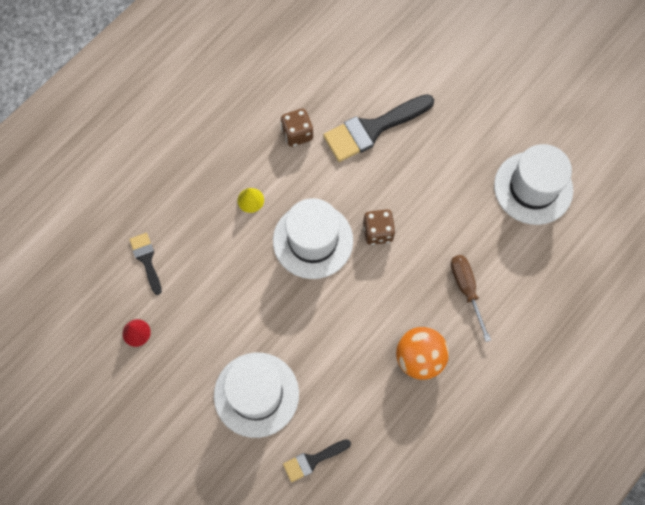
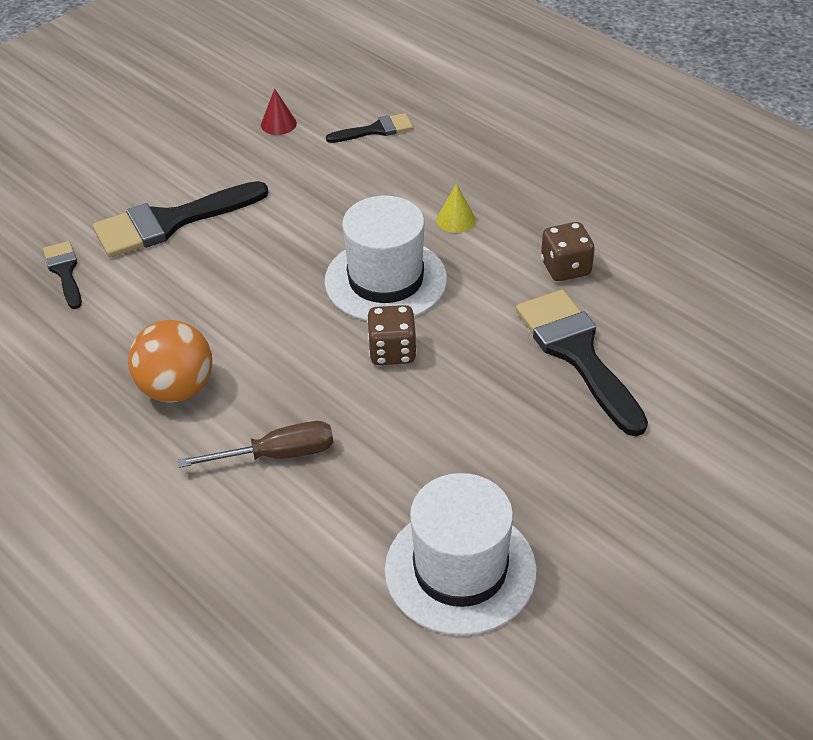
camera: 95 degrees right, 25 degrees down
(256, 394) = (170, 222): white hat -> black brush

